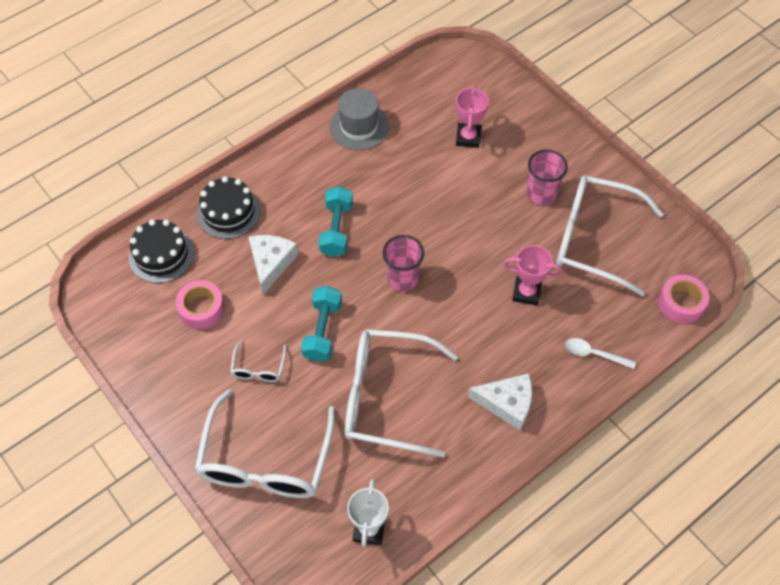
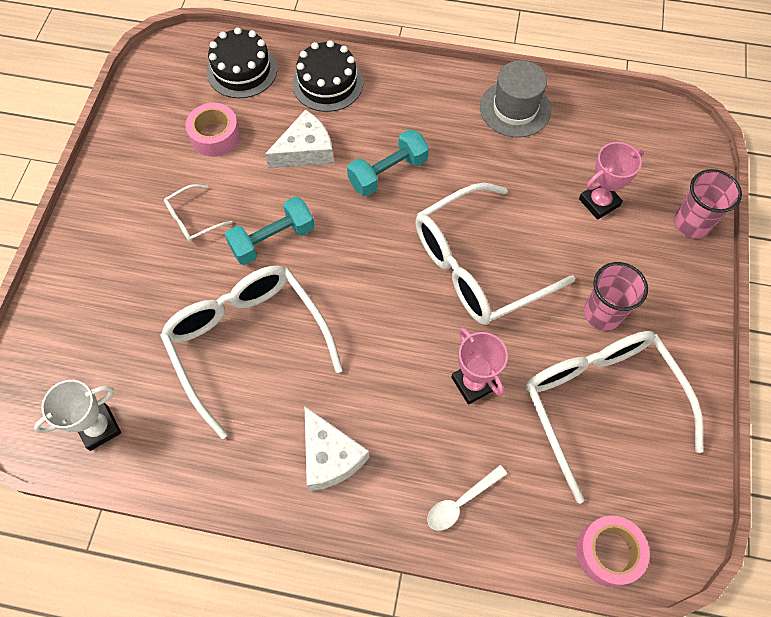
camera: 50 degrees right, 5 degrees up
(265, 461) = (106, 292): white glasses -> white glasses (477, 266)
(402, 279) = (386, 263): pink cup -> pink cup (691, 223)
(594, 354) = (461, 502): white spoon -> white spoon turned 105 degrees counterclockwise

